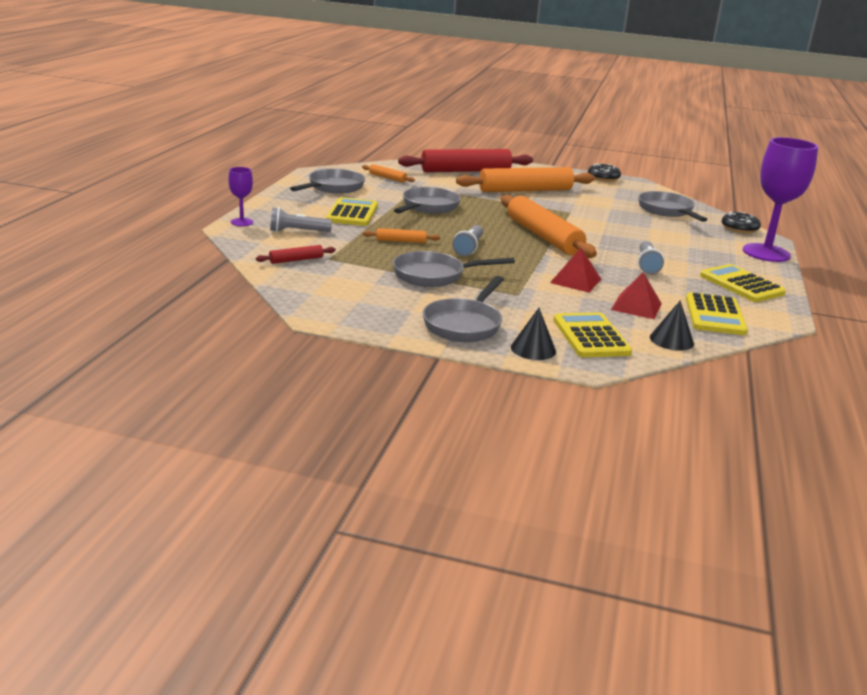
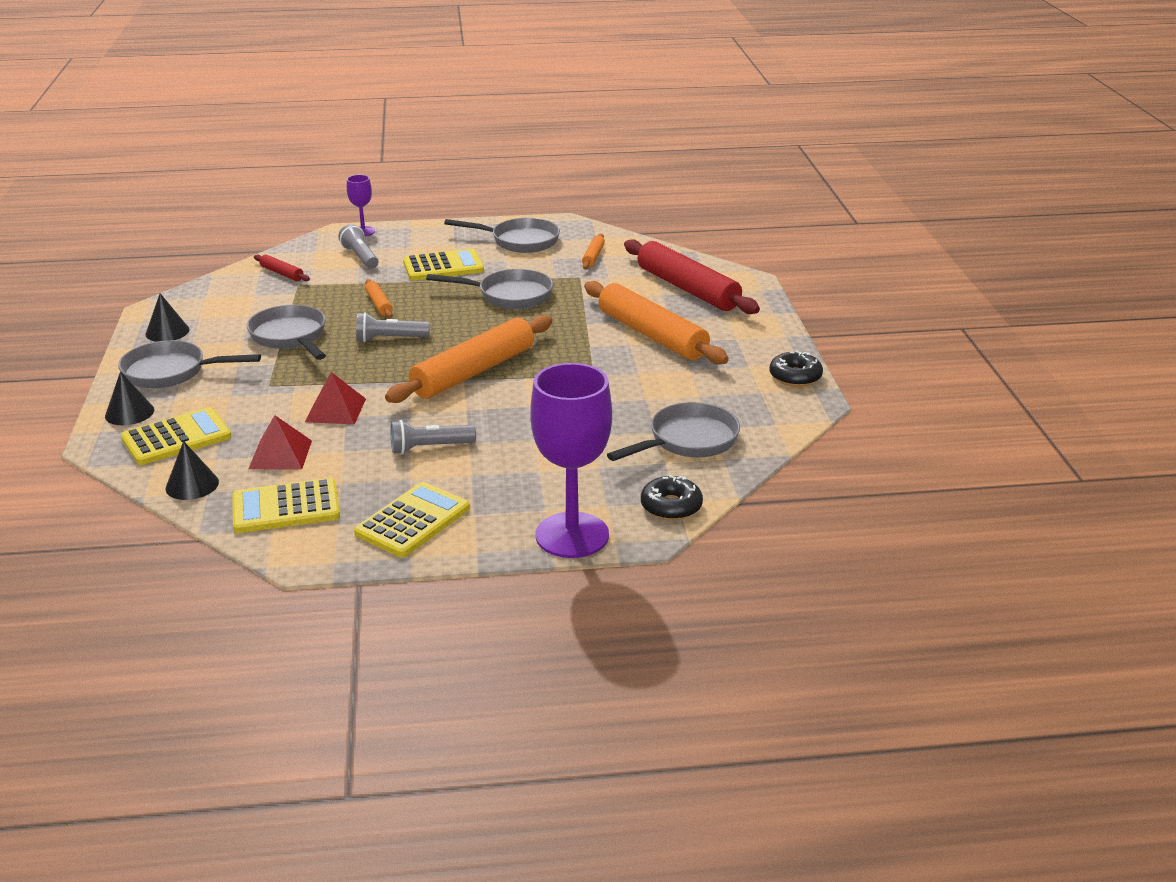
camera: 70 degrees right, 5 degrees up
(375, 316) = (167, 332): none -> black cone

